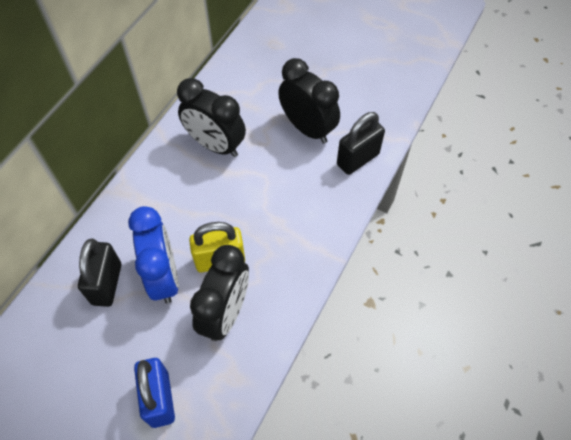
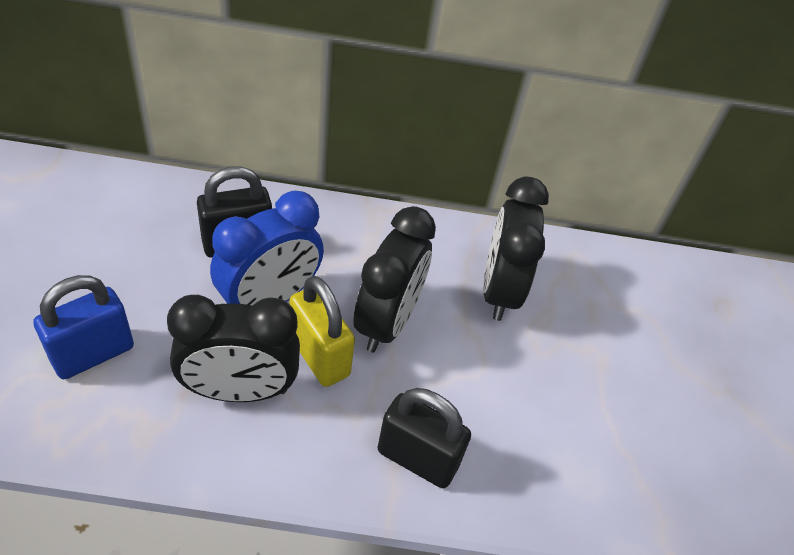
camera: 60 degrees right, 10 degrees down
(307, 128) = (601, 400): black clock -> black clock (387, 322)
(358, 159) = (589, 495): black padlock -> black padlock (417, 458)

